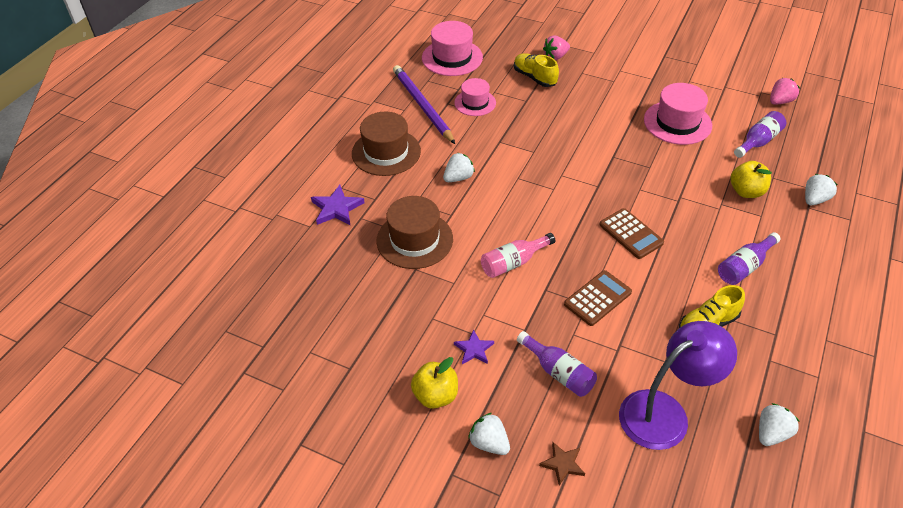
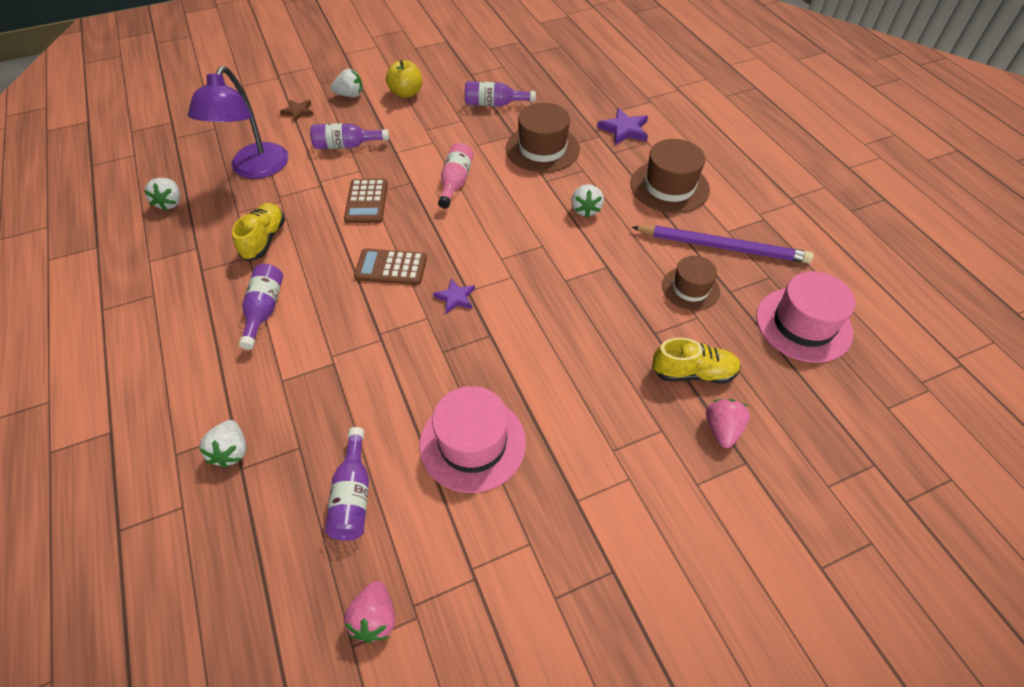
camera: 130 degrees right, 5 degrees up
(383, 312) = (494, 104): none -> purple bottle
(474, 349) = (413, 123): purple star -> purple star (455, 297)
(475, 103) = (690, 288): pink hat -> brown hat
(746, 191) = (317, 400): yellow apple -> none

